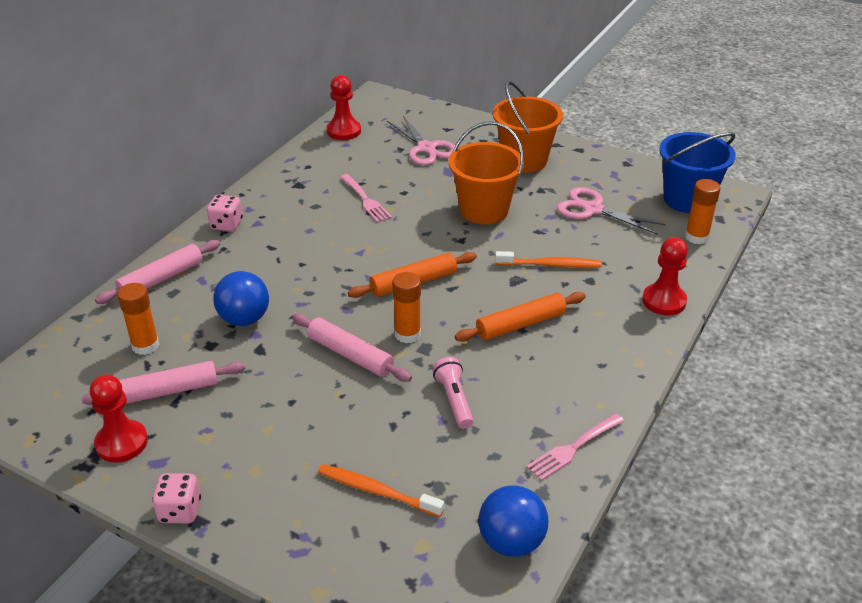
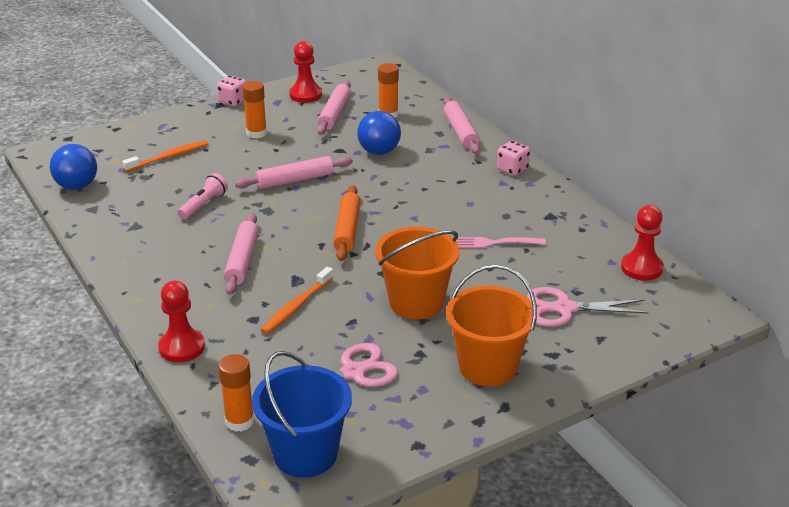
camera: 120 degrees right, 5 degrees down
(407, 334) = (290, 208): orange glue stick -> orange glue stick (256, 133)
(454, 400) = (204, 205): pink flashlight -> pink flashlight turned 75 degrees counterclockwise
(520, 324) = (242, 260): orange rolling pin -> pink rolling pin
(573, 448) = (106, 233): pink fork -> none

